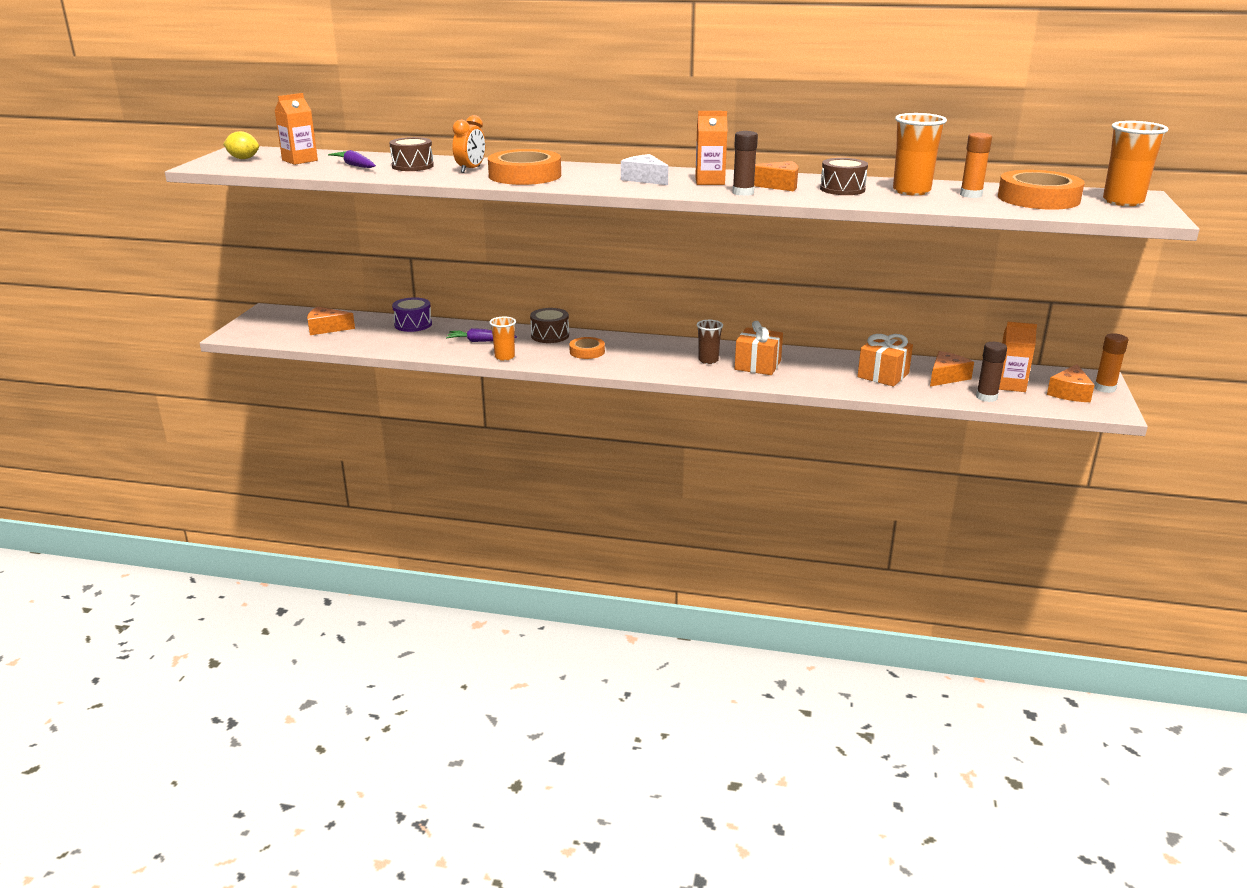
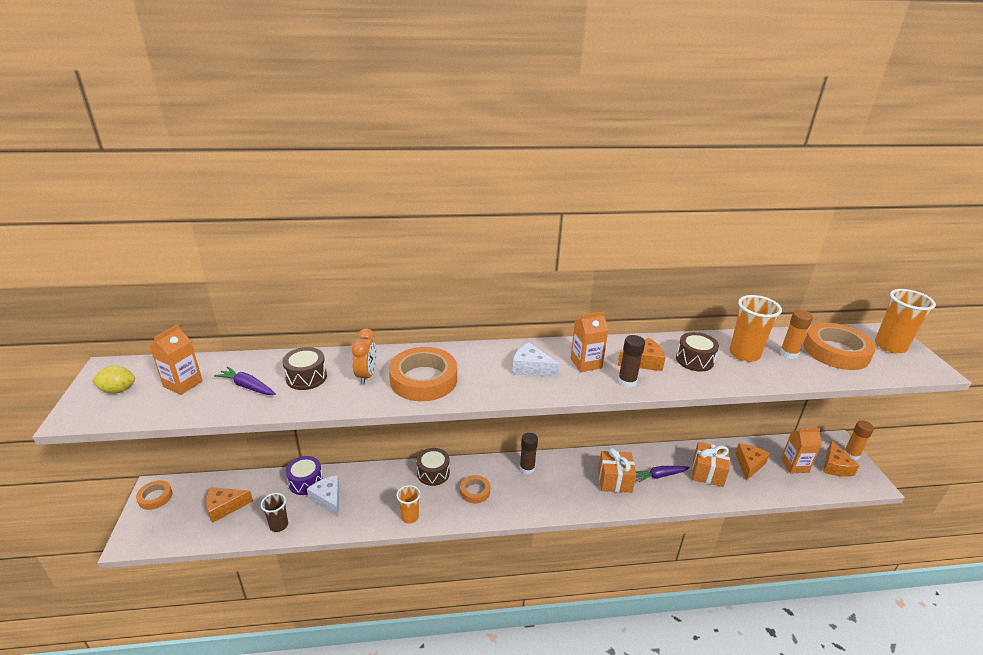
camera: 20 degrees left, 5 degrees up
(266, 315) = (155, 497): none -> orange tape
(428, 337) = (328, 499): none -> white cheese
(480, 341) = (377, 496): purple carrot -> purple carrot (660, 475)
(708, 360) = (575, 482): brown cup -> brown cup (279, 525)
(986, 397) = (790, 486): brown glue stick -> brown glue stick (527, 468)

